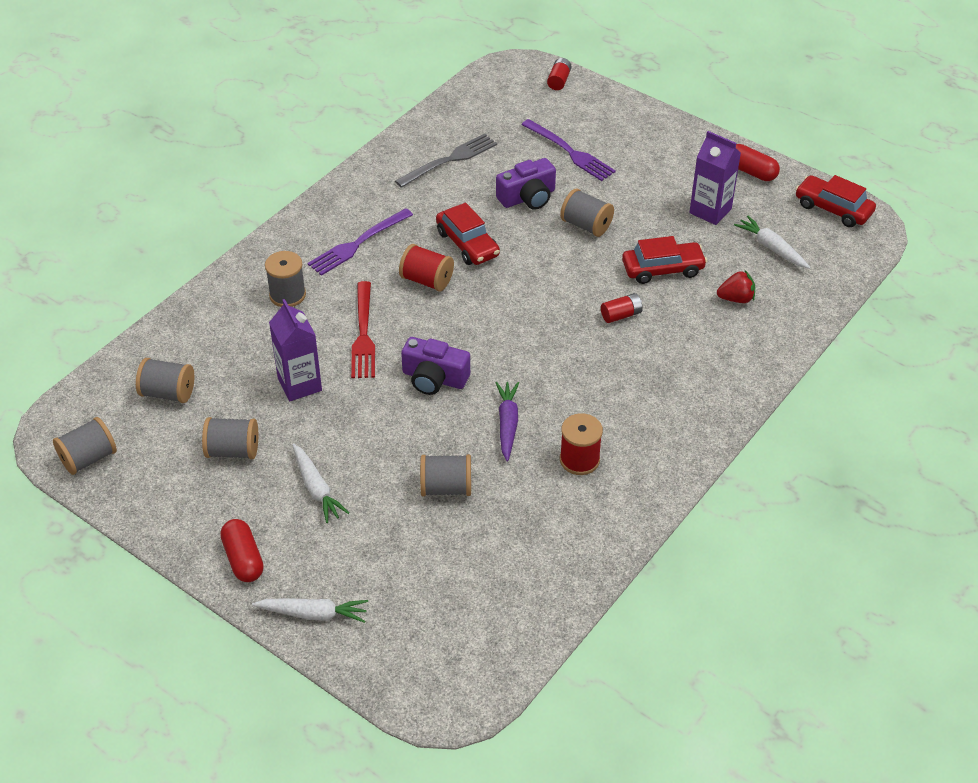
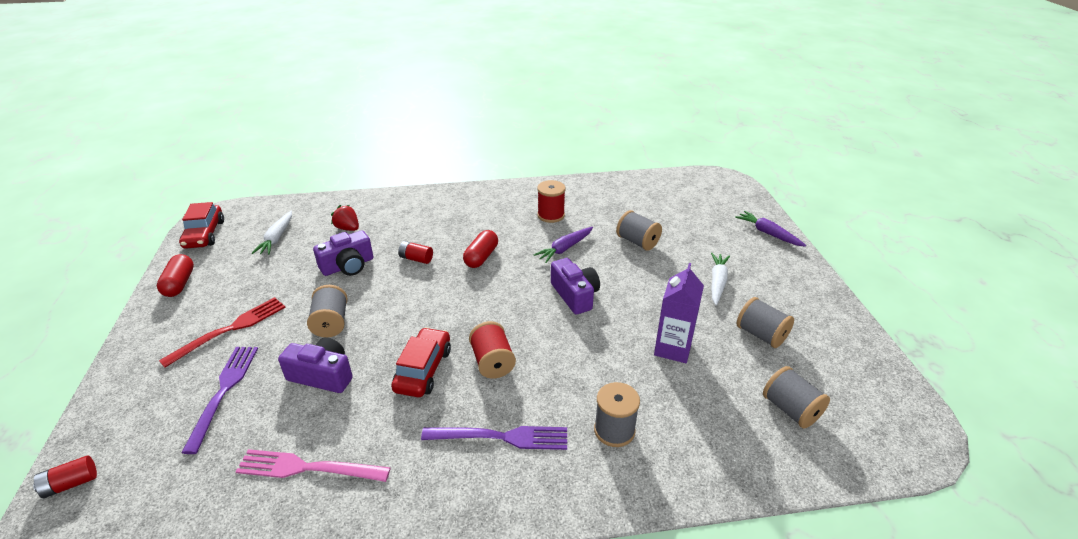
camera: 135 degrees left, 10 degrees down
(89, 458) = (891, 398): grey spool -> none
(243, 559) = (795, 274): red capsule -> red capsule (481, 257)
(313, 614) = (768, 233): white carrot -> purple carrot
(363, 334) = (588, 353): red fork -> red fork (230, 329)
(450, 160) = (307, 468): grey fork -> pink fork
(662, 269) = (348, 266): red car -> purple camera
(710, 211) = (253, 278): purple carton -> none

